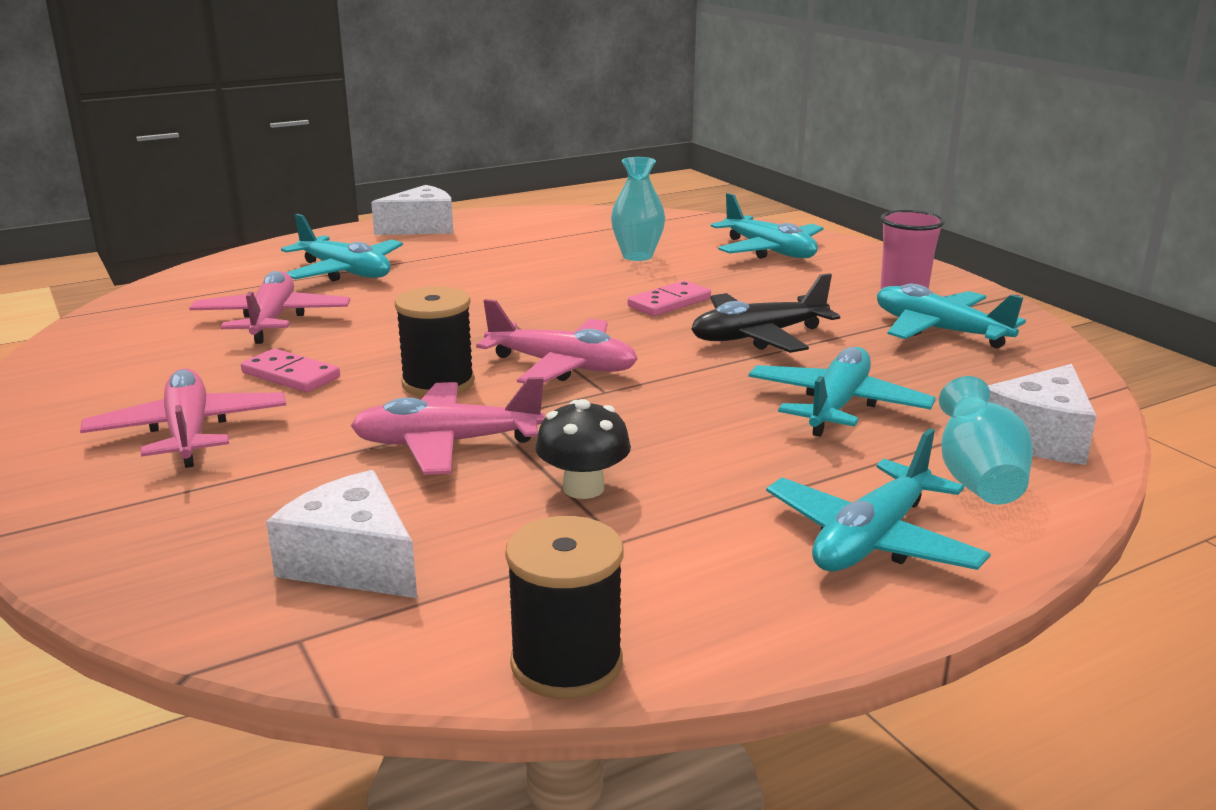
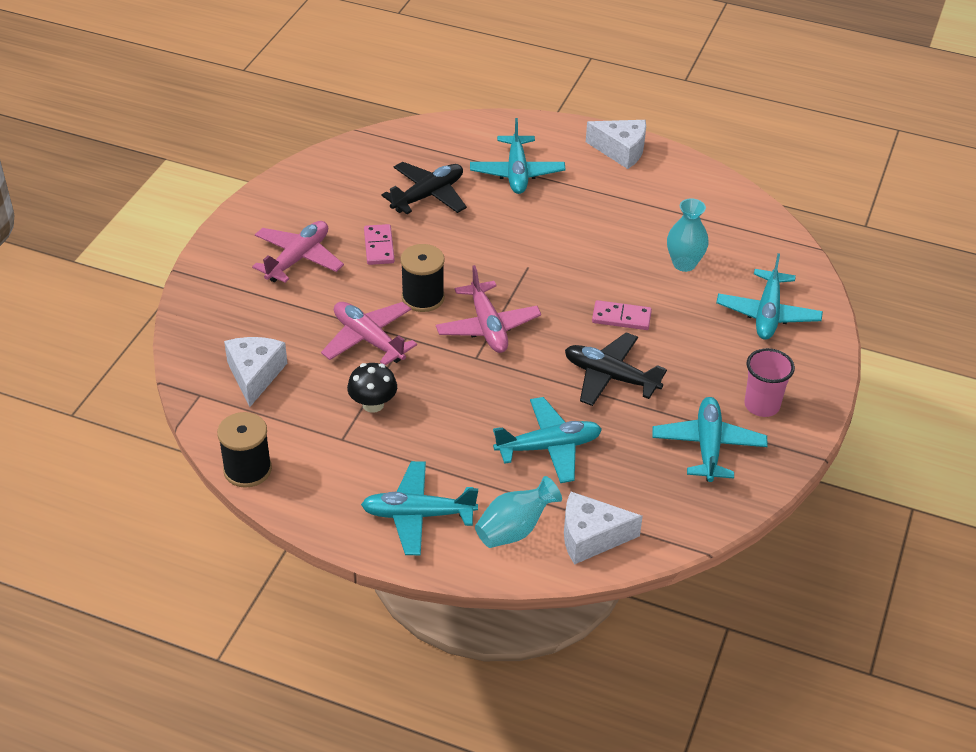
camera: 50 degrees right, 20 degrees up
(272, 320) = (428, 195): pink plane -> black plane

